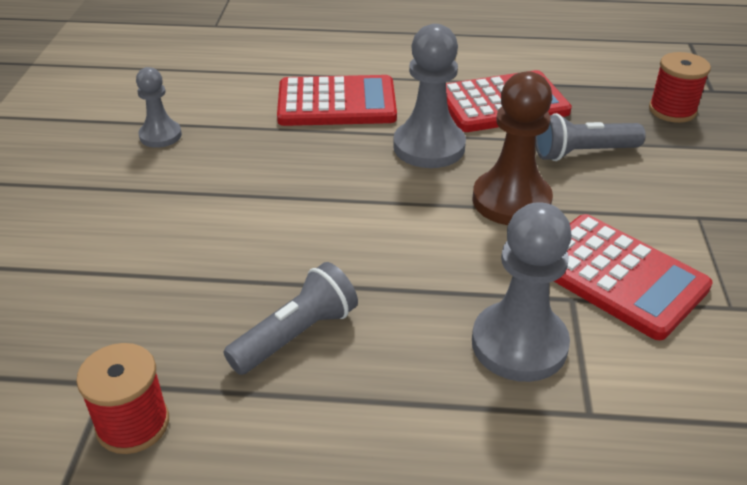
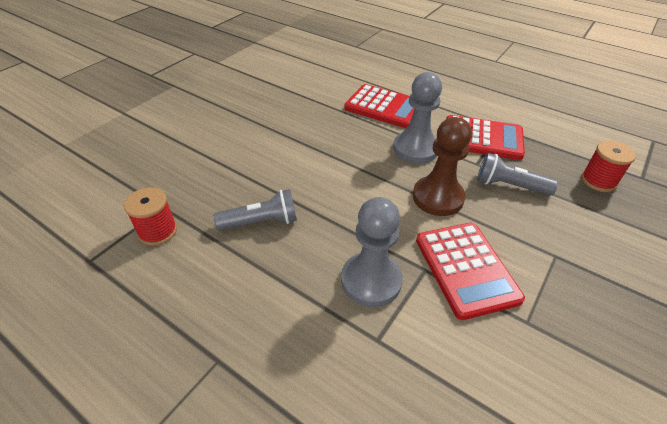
camera: 30 degrees right, 5 degrees up
(160, 135) = (282, 96): grey pawn -> none

